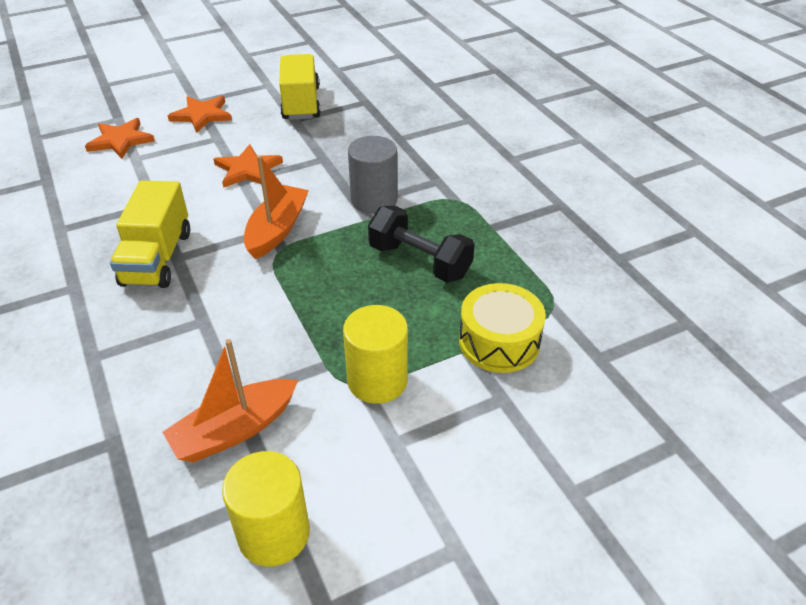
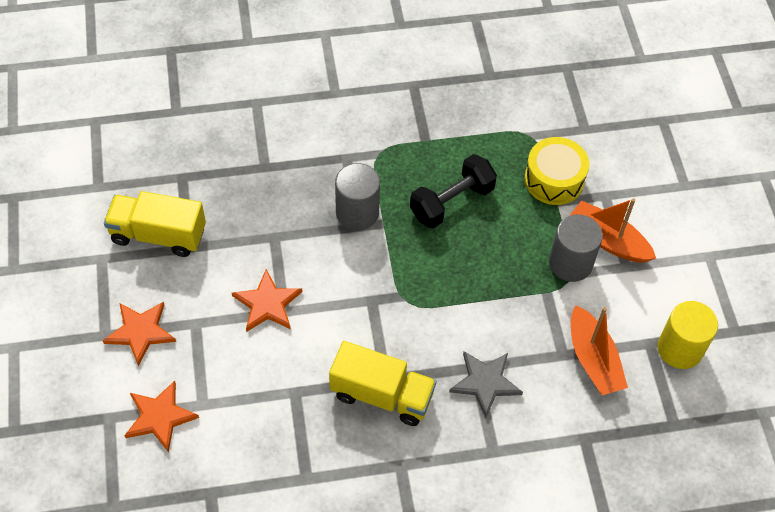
camera: 75 degrees left, 15 degrees up
(183, 333) = (485, 382): none -> grey star
(277, 230) = (374, 295): orange boat -> orange boat (608, 240)
(377, 380) = (570, 263): yellow cylinder -> grey cylinder

